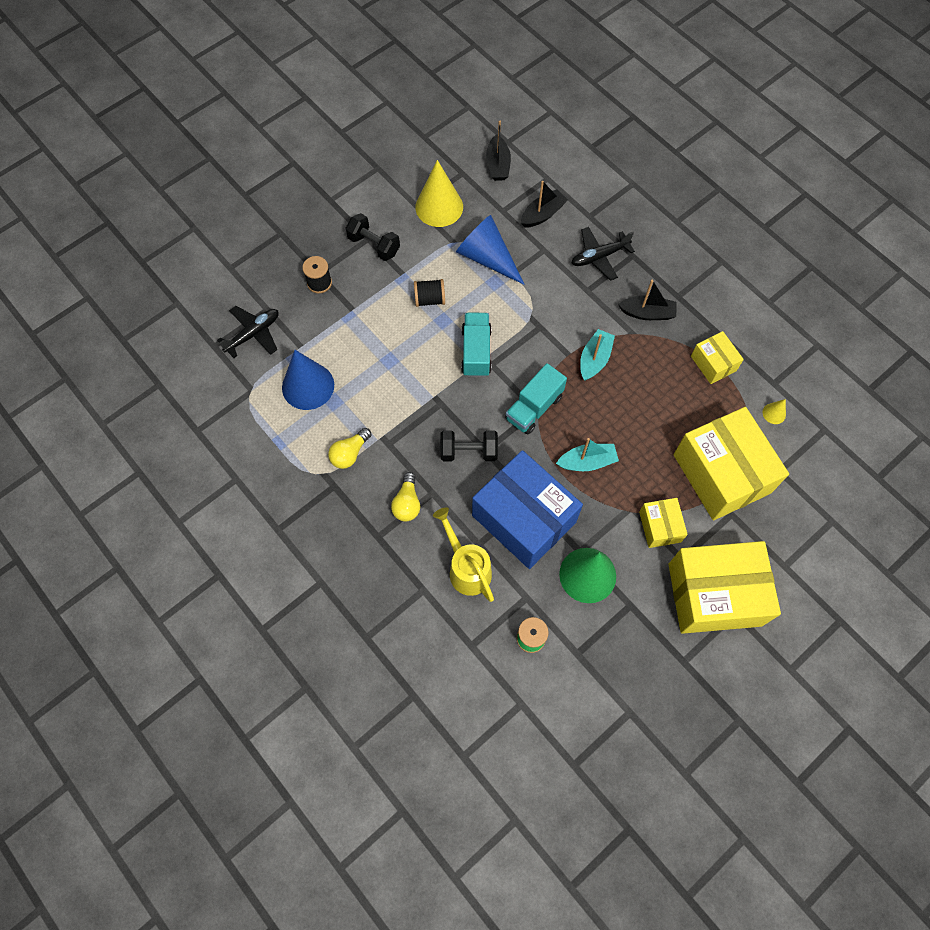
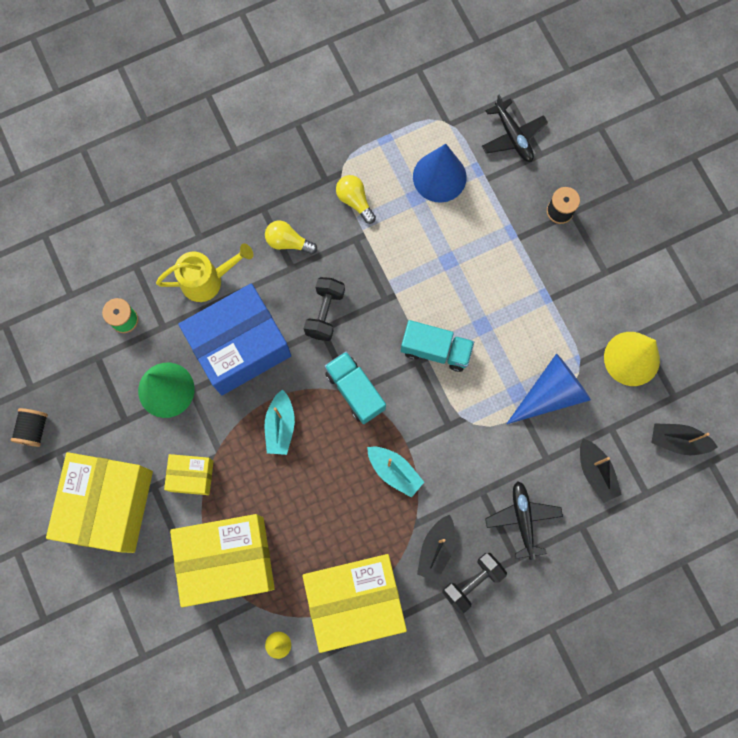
camera: 105 degrees right, 10 degrees up
(374, 245) = (595, 276): black dumbbell -> black dumbbell (472, 582)
(430, 299) = (511, 318): black spool -> black spool (34, 429)
(713, 363) = (355, 600): yellow box -> yellow box, size x2.06

